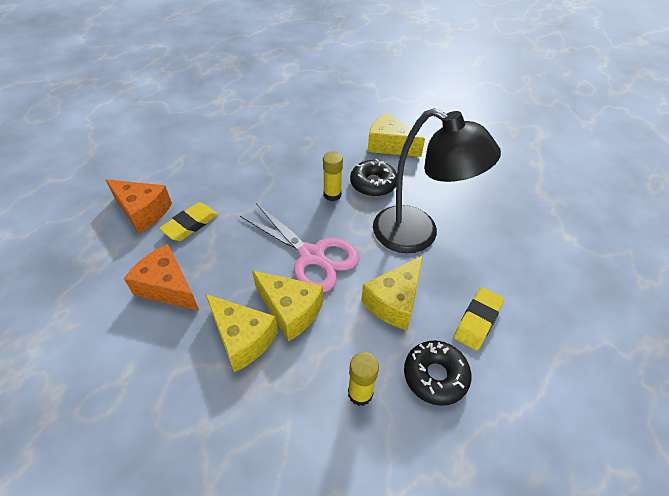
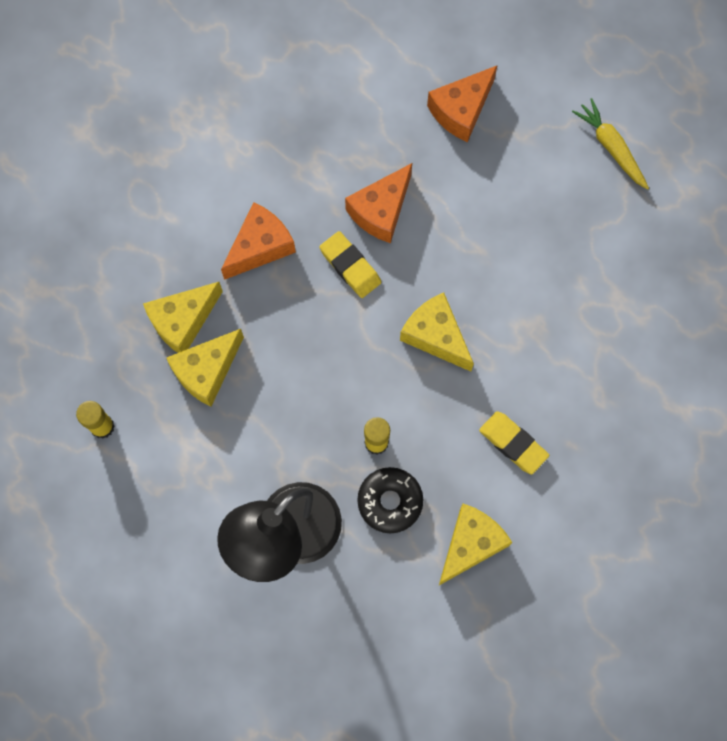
camera: 100 degrees right, 25 degrees up
(64, 176) = (461, 110): none -> orange cheese
(112, 108) = (611, 147): none -> yellow carrot
(312, 256) = (277, 403): pink scissors -> none
(394, 301) = (197, 484): yellow cheese -> yellow cheese (435, 336)
(435, 376) = (104, 503): black donut -> none
(477, 320) = (156, 568): yellow eraser -> yellow eraser (513, 443)

